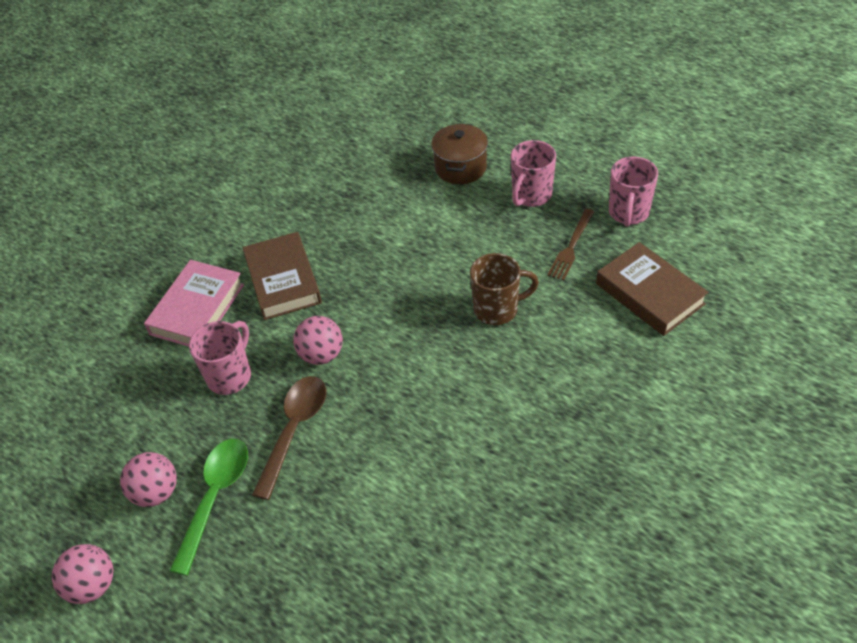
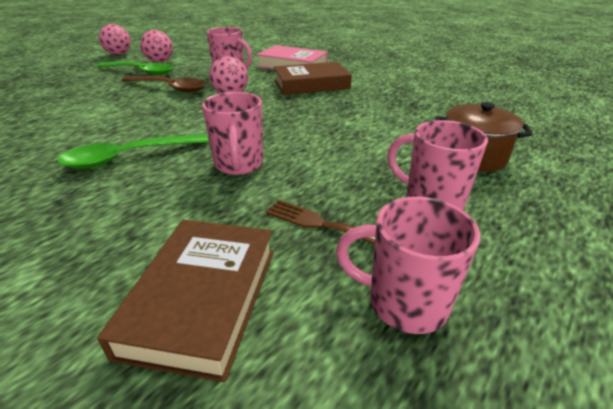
camera: 90 degrees right, 15 degrees down
(496, 396) = (128, 157): none -> green spoon
(497, 309) = (239, 165): brown mug -> pink mug
(649, 294) = (203, 299): brown book -> brown book turned 45 degrees counterclockwise

